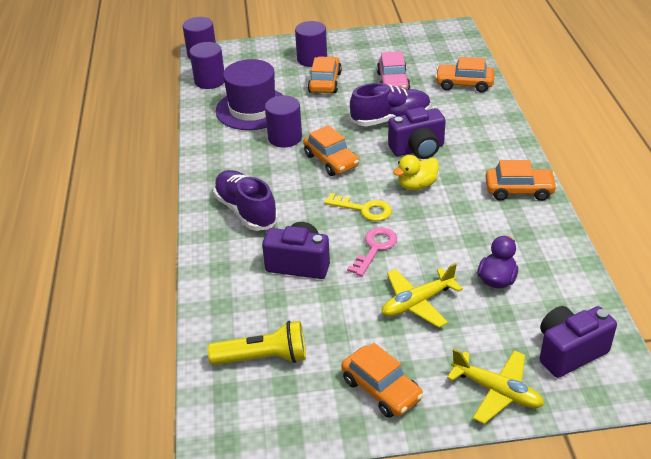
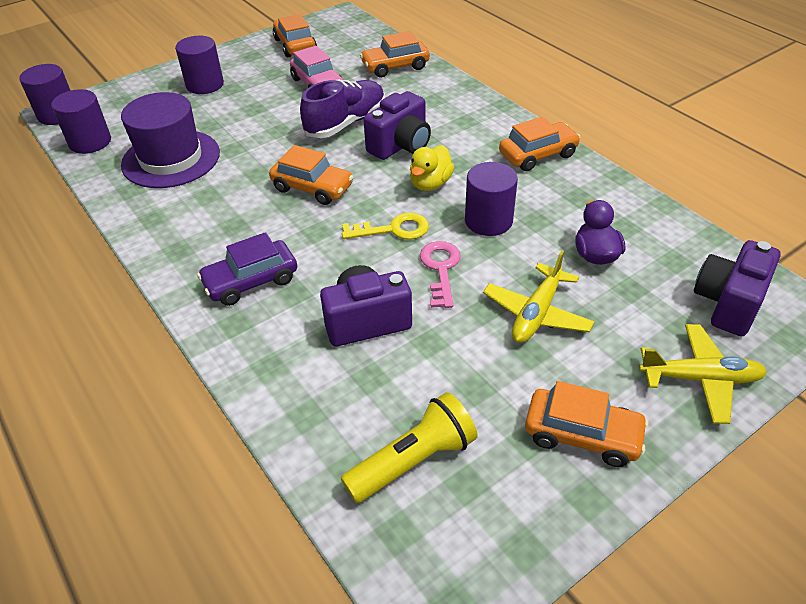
camera: 30 degrees left, 5 degrees up
(246, 211) = (251, 281): purple shoe -> purple car
(285, 137) = (236, 179): purple cylinder -> purple cylinder (488, 221)
(325, 82) = (239, 105): orange car -> orange car (295, 45)

